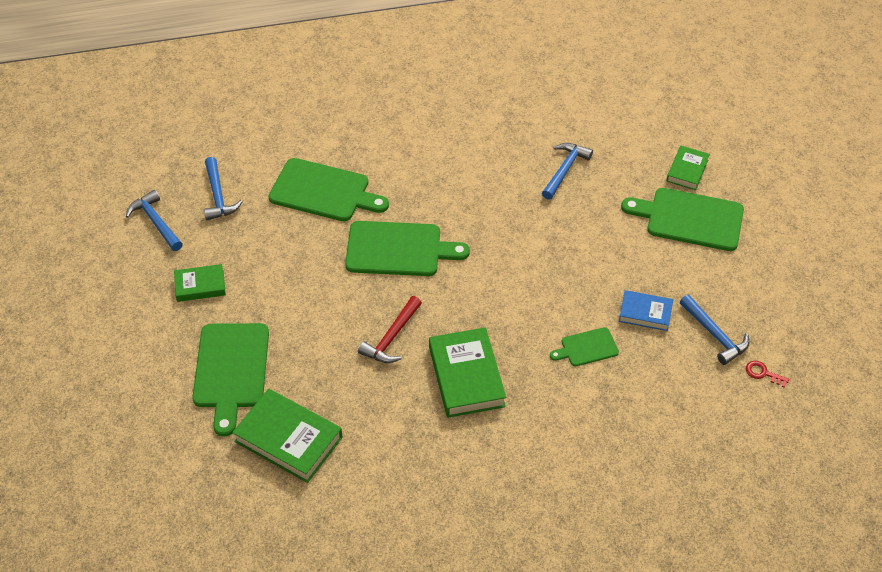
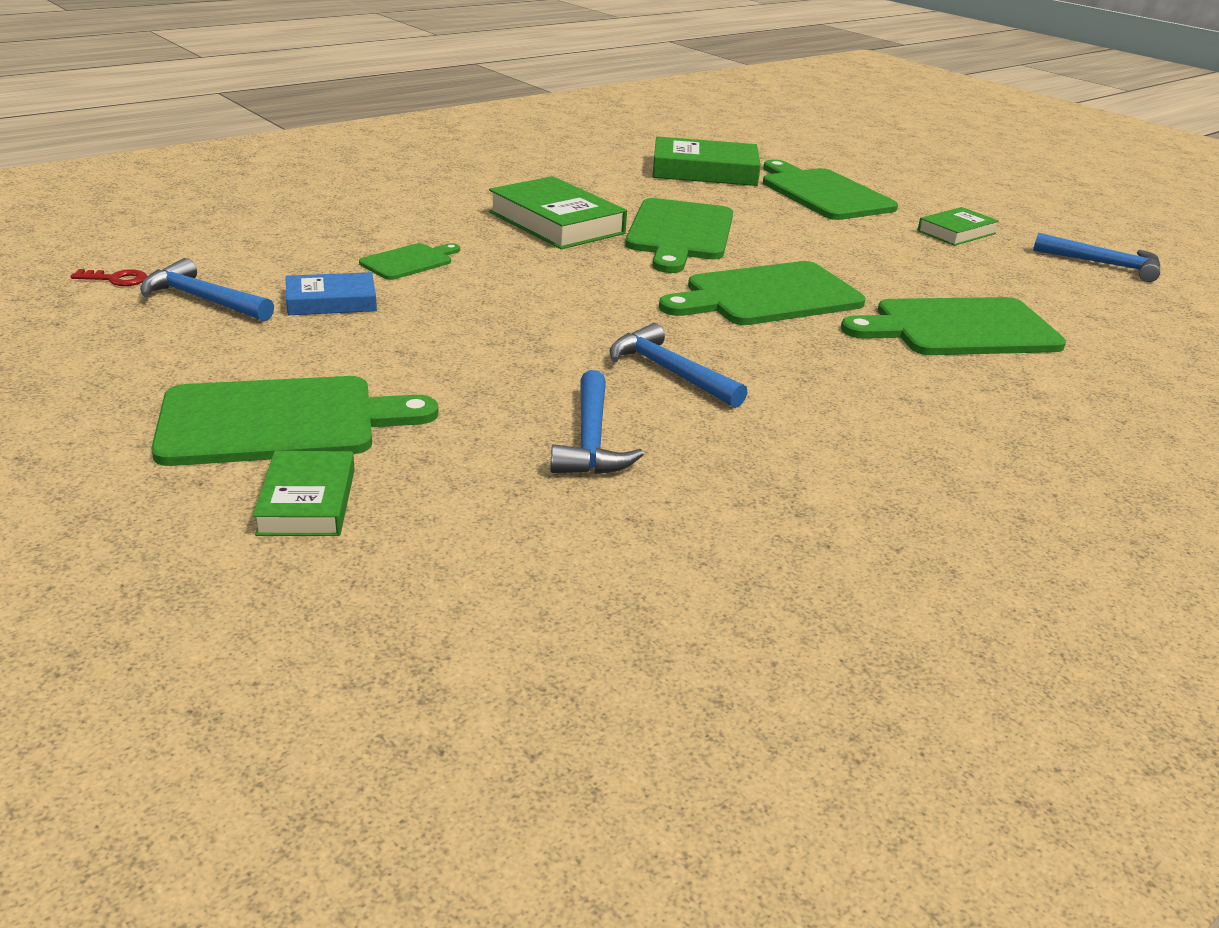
camera: 150 degrees right, 20 degrees down
(218, 196) = (1084, 298): blue hammer -> blue hammer (670, 372)
(391, 337) = (680, 233): red hammer -> green cutting board

